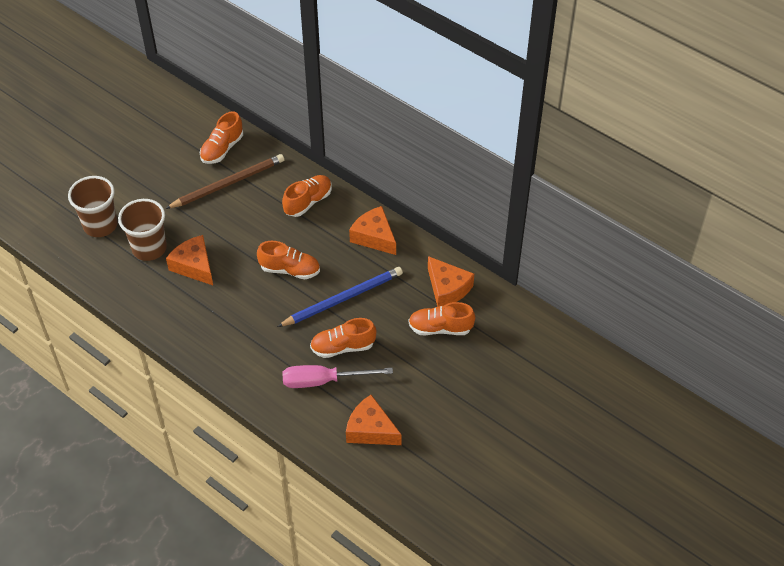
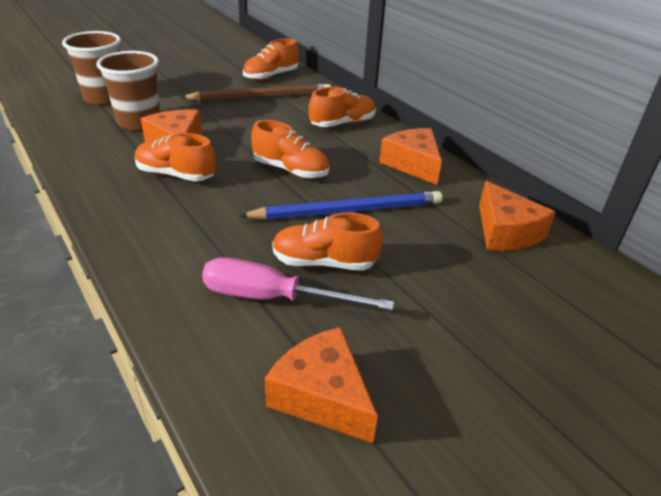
camera: 15 degrees right, 15 degrees down
(440, 328) = (487, 275): orange shoe -> orange shoe (176, 175)

